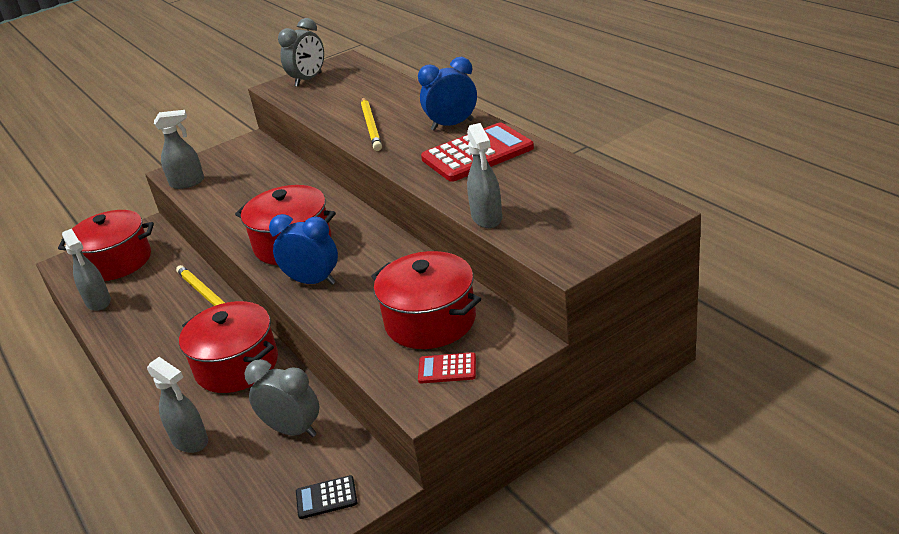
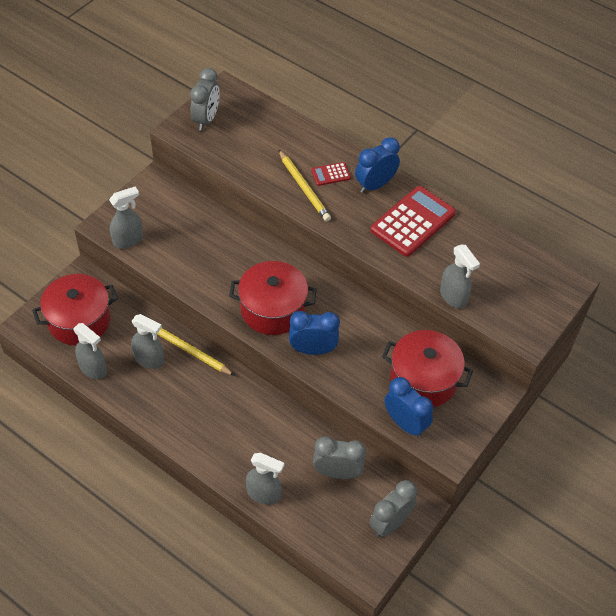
camera: 25 degrees left, 20 degrees up
(159, 299) = (149, 359): none -> grey spray bottle
(237, 365) = (260, 420): red pot -> none
(326, 497) = (390, 523): black calculator -> grey clock
(379, 363) = (405, 424): none -> blue clock
(447, 369) = (455, 422): red calculator -> red calculator (331, 174)

